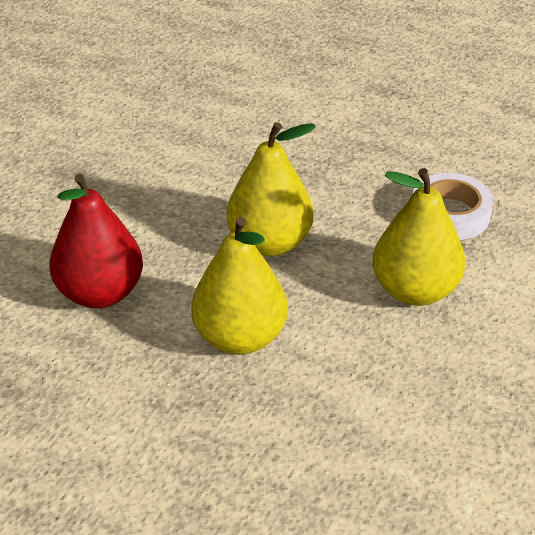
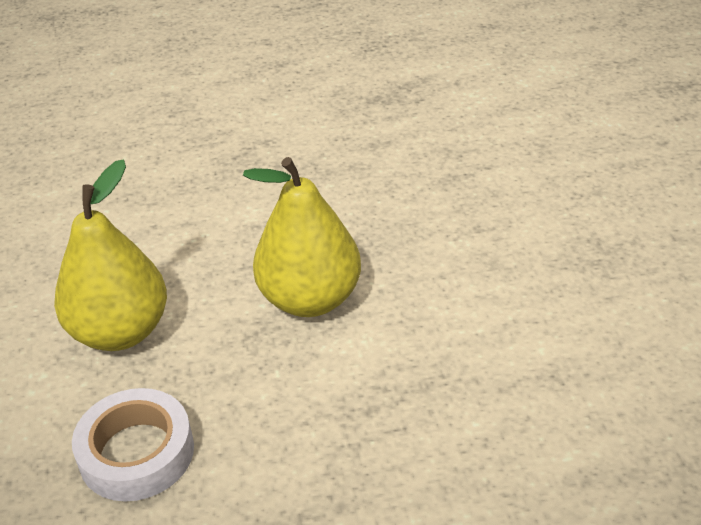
camera: 145 degrees right, 0 degrees up
(100, 293) = (405, 178): red pear -> none
(240, 337) = (249, 208): yellow pear -> none

